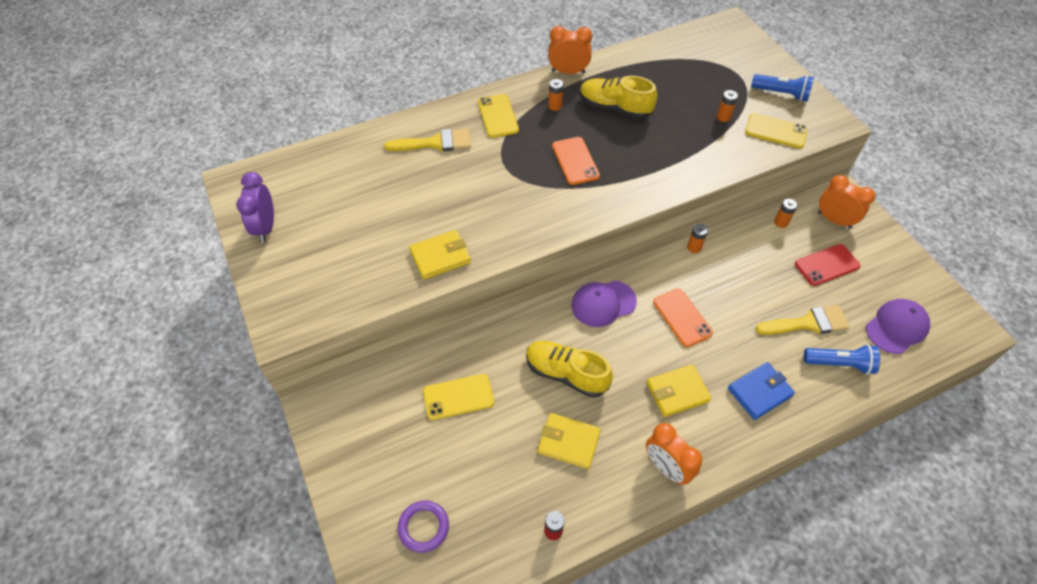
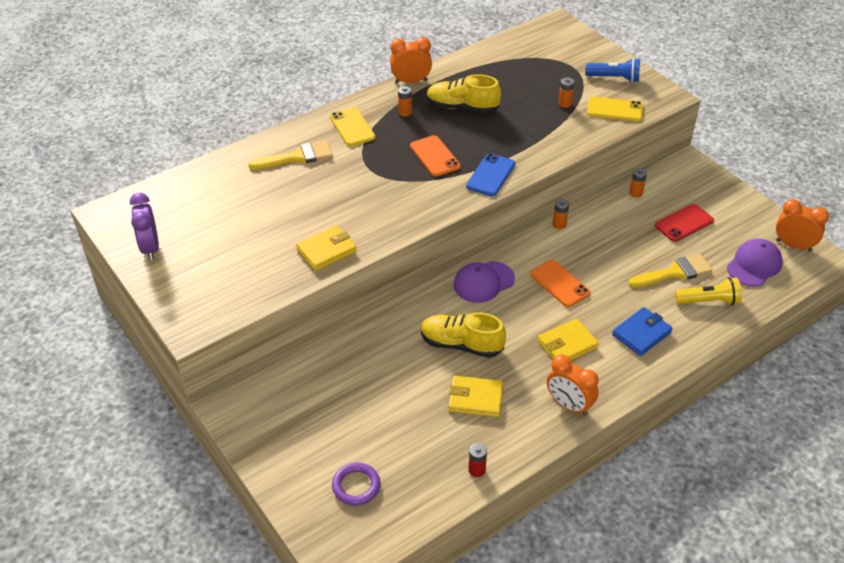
camera: 10 degrees left, 10 degrees down
(458, 397) = (363, 378): yellow phone -> none
(629, 191) = (490, 175): none -> blue phone
(834, 220) = (684, 185): orange clock -> orange clock (793, 245)
(839, 364) = (708, 301): blue flashlight -> yellow flashlight

